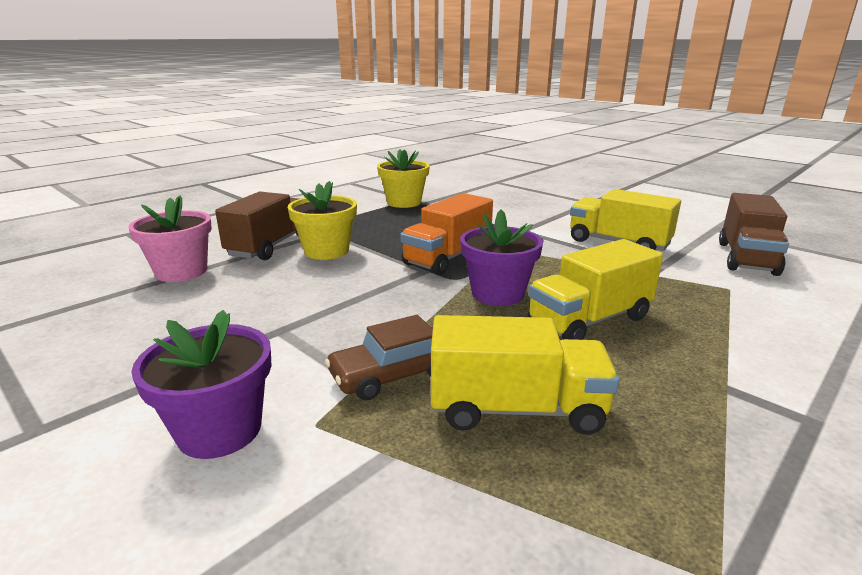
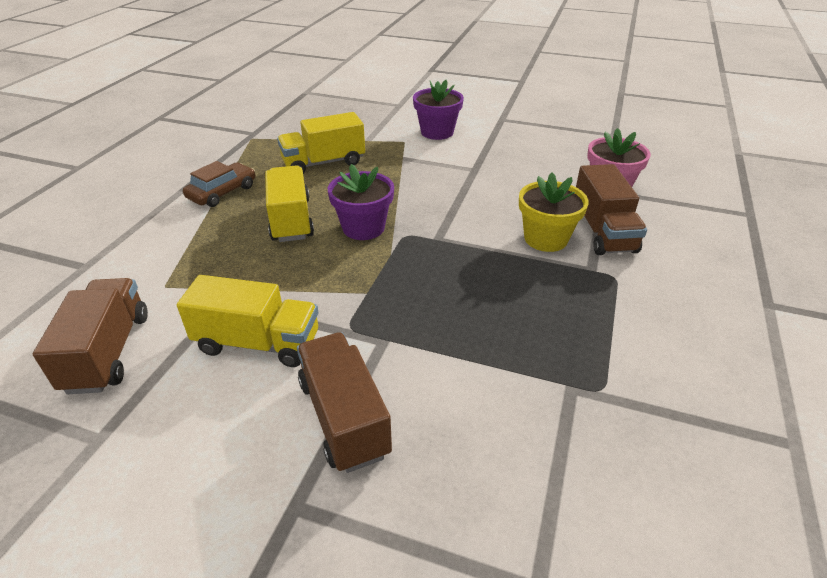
camera: 155 degrees right, 15 degrees up
(393, 374) = (390, 163): brown car -> brown car (222, 192)
(404, 202) = (599, 378): yellow flower pot -> none
(448, 257) = (431, 260): orange truck -> none
(560, 214) = (344, 417): none -> brown truck
(589, 320) = (291, 220): yellow truck -> yellow truck turned 45 degrees counterclockwise

